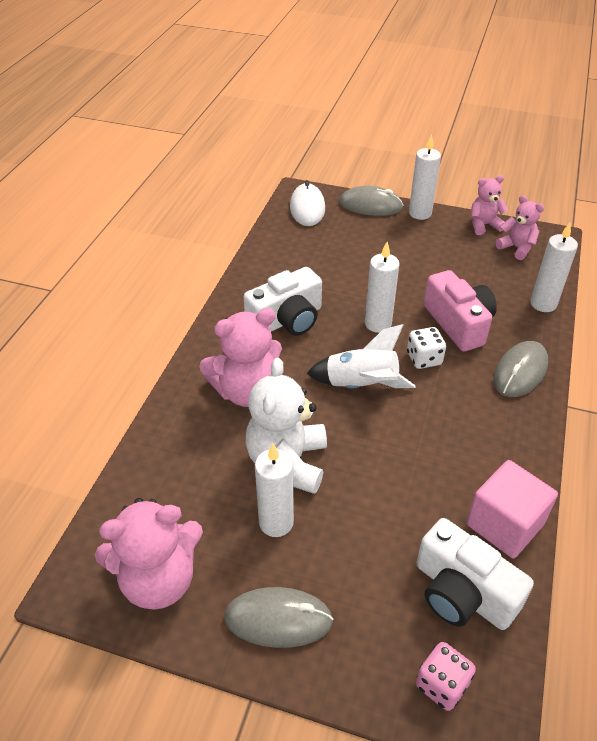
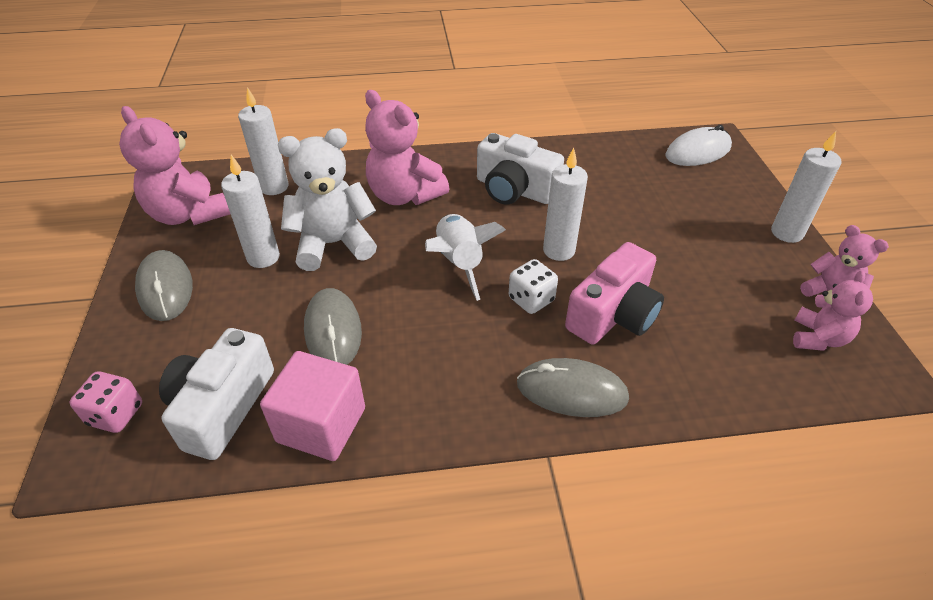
camera: 65 degrees right, 0 degrees up
(370, 205) = (755, 192): grey mouse -> grey mouse (333, 331)
(543, 304) = (724, 390): white candle -> white candle (274, 187)

